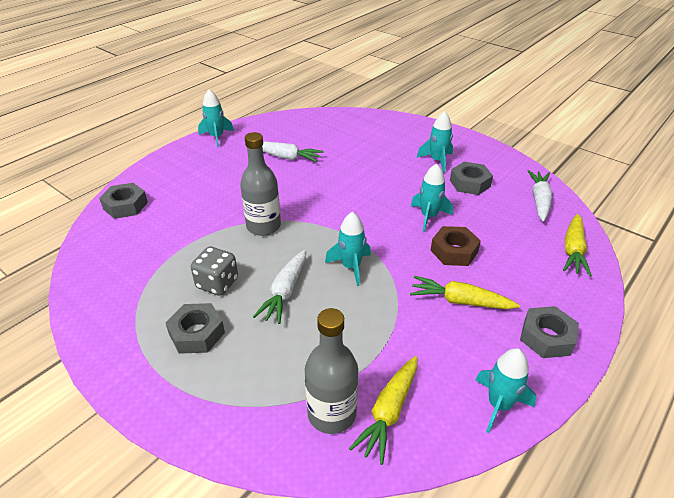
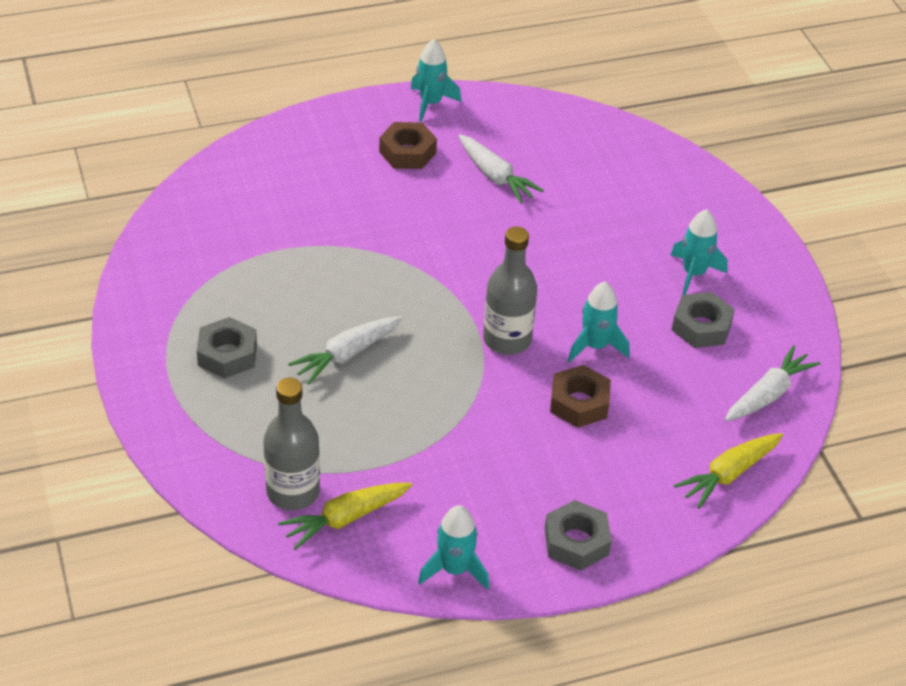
camera: 30 degrees right, 5 degrees up
(125, 206) = (253, 163): grey nut -> none
(217, 283) = (285, 310): grey dice -> none
(224, 164) = (407, 152): none -> brown nut
(263, 226) = (386, 265): grey bottle -> grey bottle (507, 339)
(351, 267) = (441, 362): turquoise rocket -> none
(460, 301) = (524, 459): yellow carrot -> none

